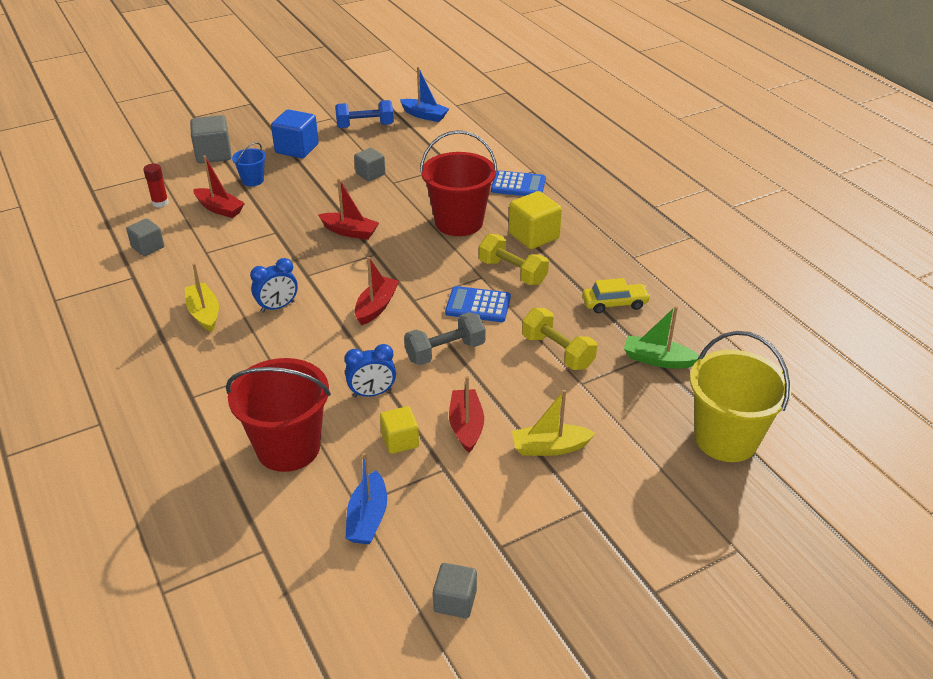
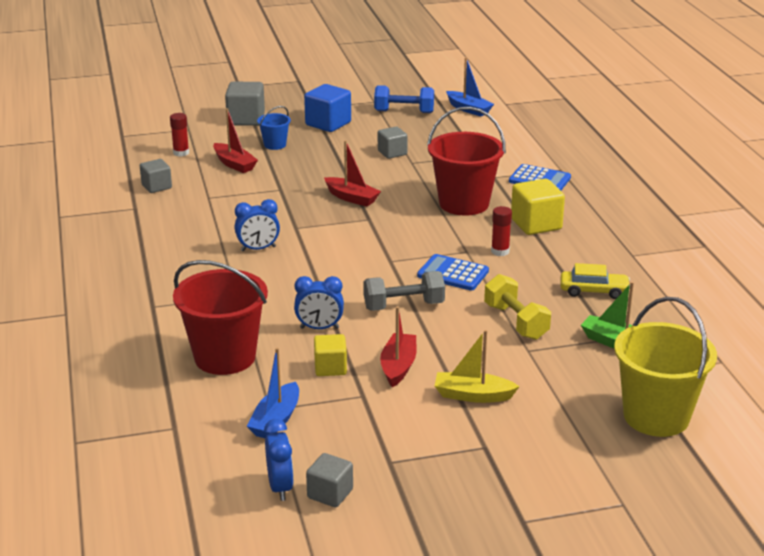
camera: 15 degrees right, 10 degrees down
(204, 313) = (188, 245): yellow boat -> none
(376, 307) = (352, 261): red boat -> none
(401, 604) = (280, 487): none -> blue clock
(512, 272) = (500, 251): yellow dumbbell -> red glue stick

